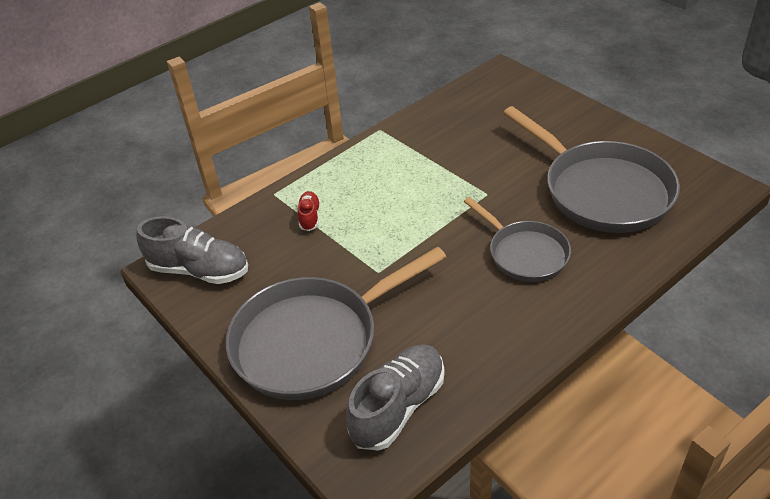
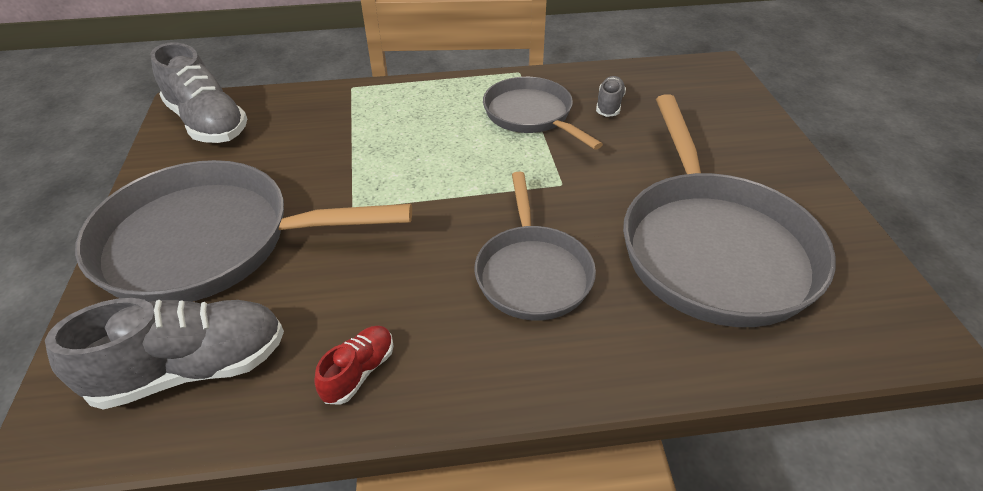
camera: 30 degrees right, 0 degrees up
(309, 217) = (356, 122): red shoe -> red shoe (359, 372)
(422, 157) = (531, 115): none -> grey pan
(463, 128) = (609, 105): none -> grey shoe

